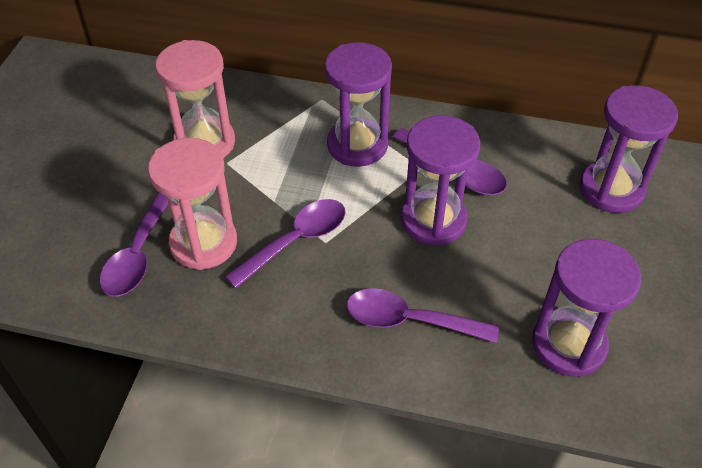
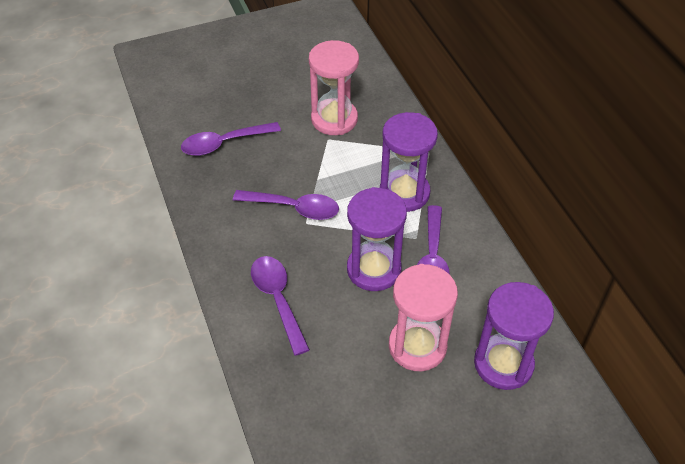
camera: 55 degrees right, 0 degrees up
(203, 243) = (255, 166): pink hourglass -> pink hourglass (417, 346)
(568, 345) = (327, 400): purple hourglass -> none

